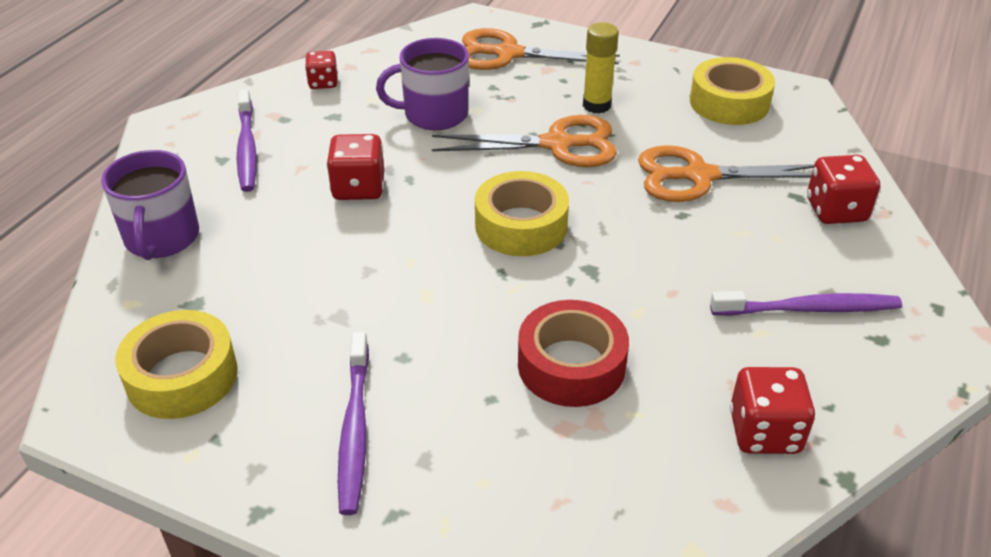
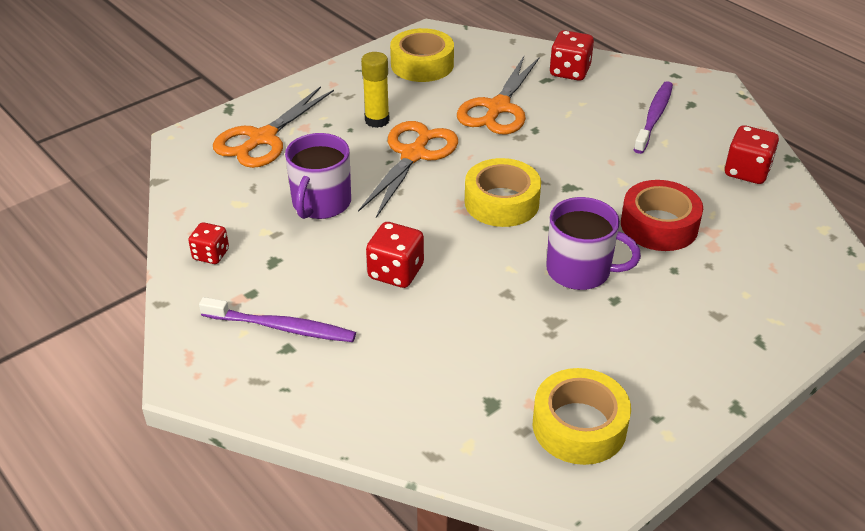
camera: 65 degrees left, 0 degrees up
(162, 238) = (386, 410): purple mug -> purple mug (580, 271)
(354, 429) = (677, 341): purple toothbrush -> none

